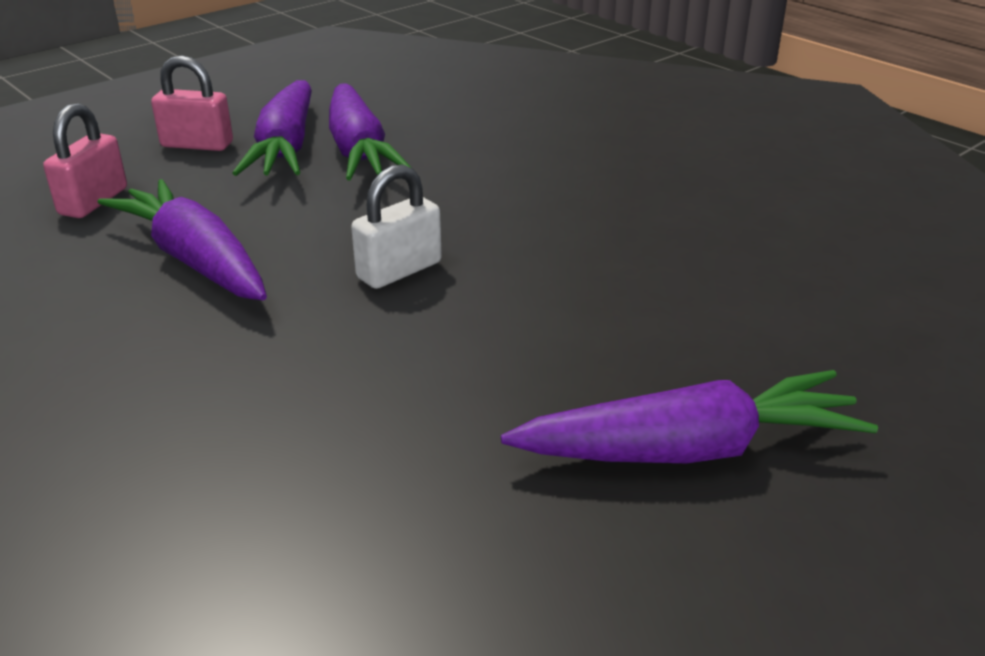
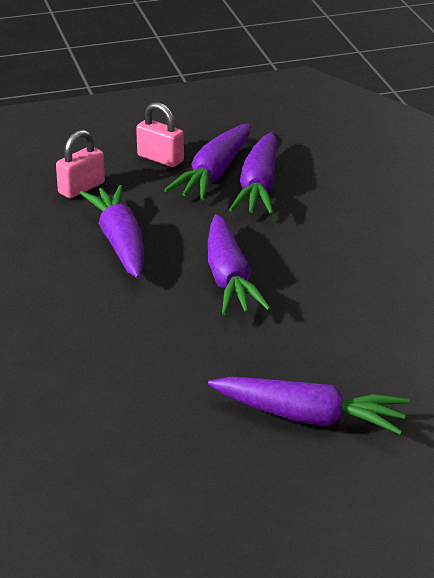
camera: 25 degrees right, 0 degrees up
(399, 270) = (229, 279): white padlock -> purple carrot

